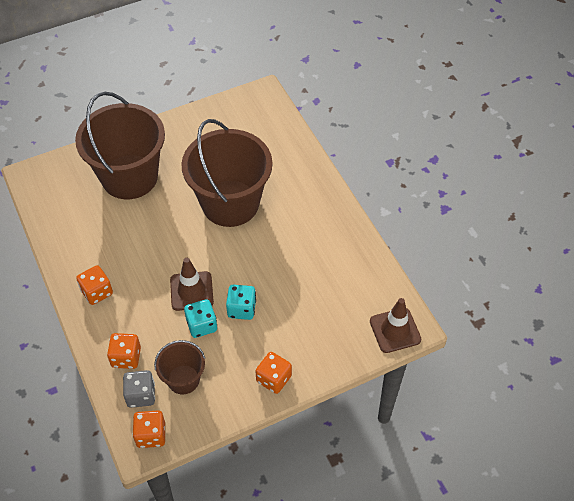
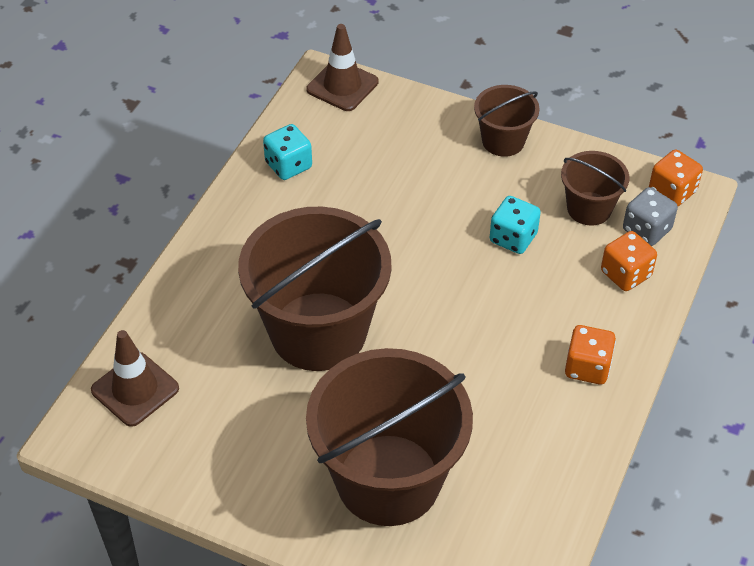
camera: 130 degrees left, 5 degrees down
(191, 291) = (482, 278): brown traffic cone -> brown traffic cone (135, 389)
(241, 309) = (454, 218): turquoise dice -> turquoise dice (288, 165)
(273, 379) = (503, 141): orange dice -> brown bucket

